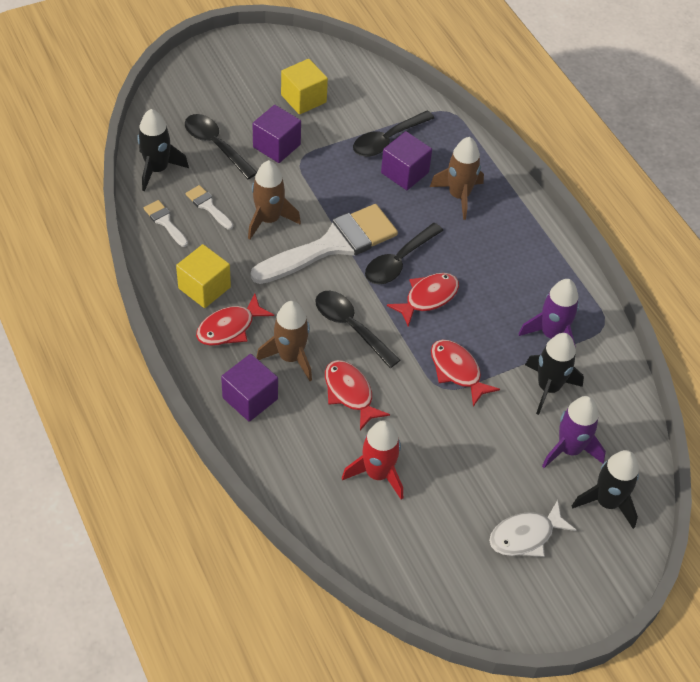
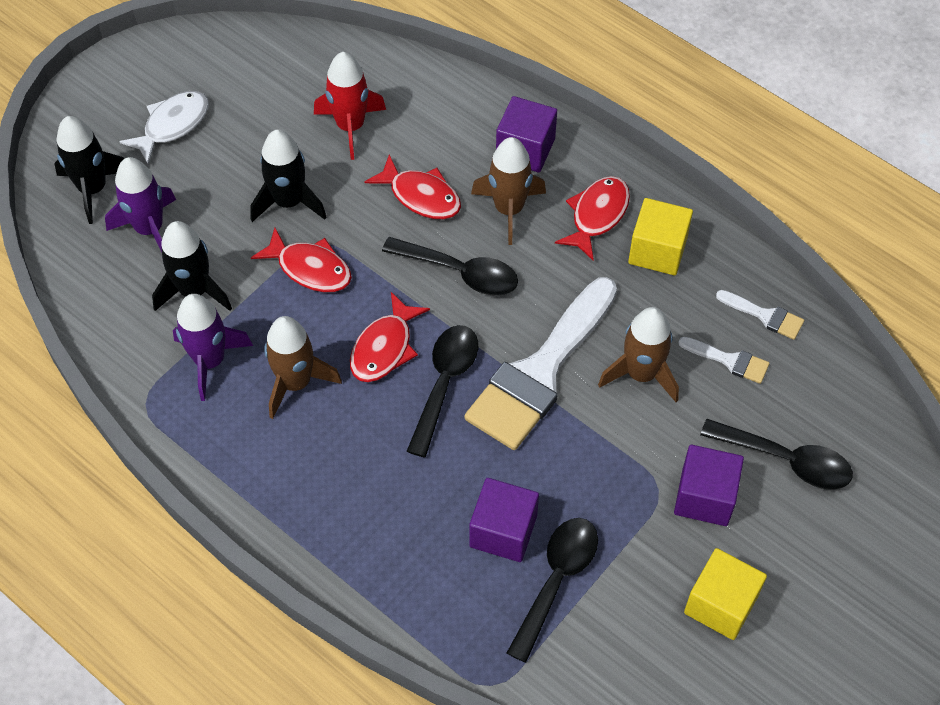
camera: 160 degrees right, 5 degrees up
(157, 169) = (831, 387): black rocket -> black rocket (289, 202)
(459, 196) = (409, 524): brown rocket -> brown rocket (295, 383)

